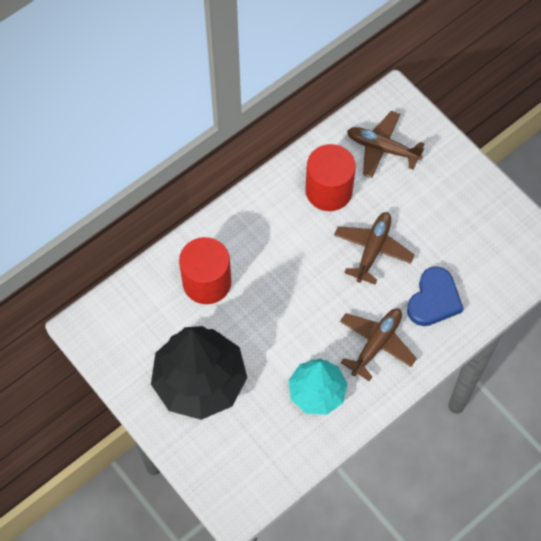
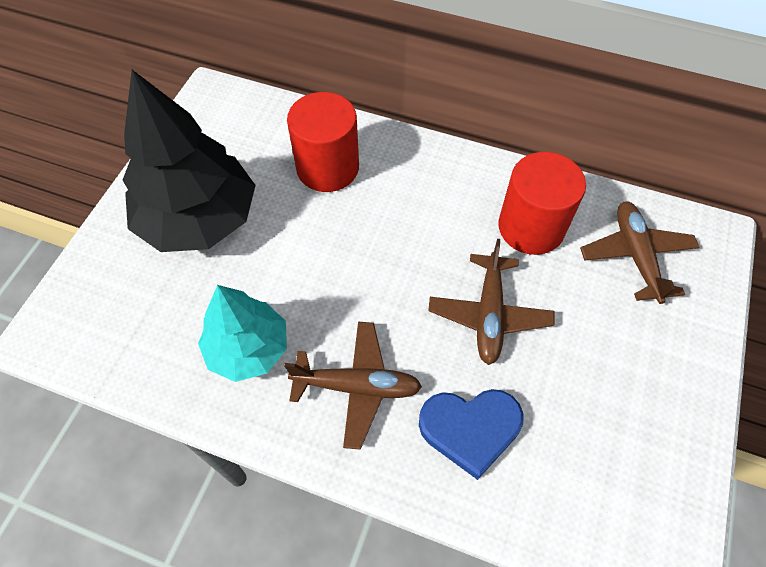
camera: 60 degrees right, 5 degrees down
(372, 250) = (489, 314): brown plane -> brown plane turned 105 degrees clockwise

